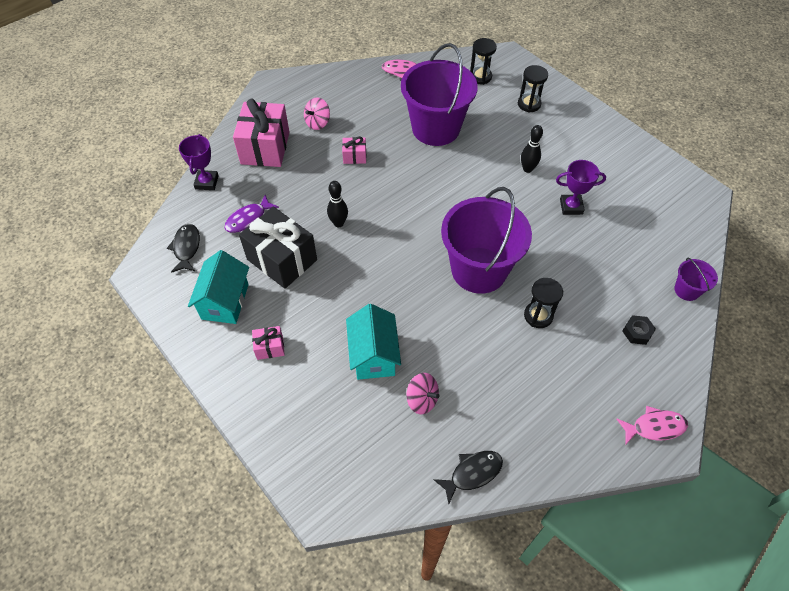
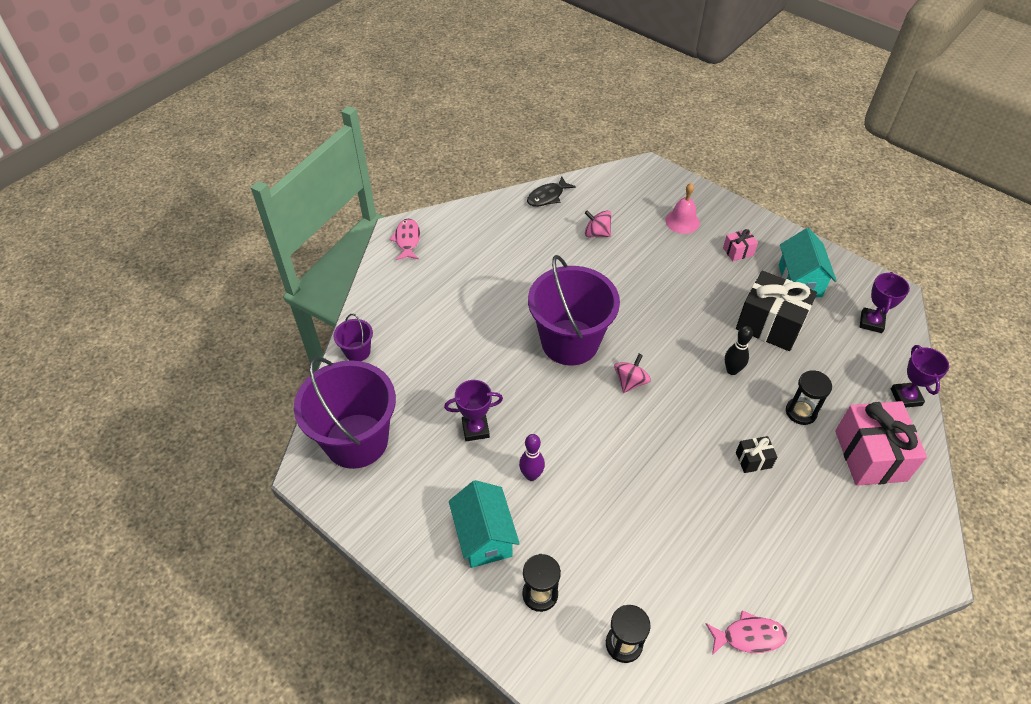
camera: 170 degrees right, 5 degrees down
(186, 248) = (871, 322): black fish -> purple trophy
(248, 219) = (830, 361): purple fish -> none
(314, 402) = (682, 221): none -> pink bell
(318, 123) = (826, 507): pink spinning top -> pink spinning top (630, 382)
(354, 156) = (753, 460): pink gift -> black gift
(373, 355) = (647, 258): turquoise house -> turquoise house (484, 536)
(436, 128) = (664, 524): purple bucket -> purple bucket (356, 441)
(527, 169) = (531, 475): black bowling pin -> purple bowling pin
(538, 316) = (506, 308): black hourglass -> black hourglass (801, 412)
(637, 332) = (413, 306): black nut -> none
(654, 427) = (407, 240): pink fish -> pink fish turned 105 degrees clockwise

